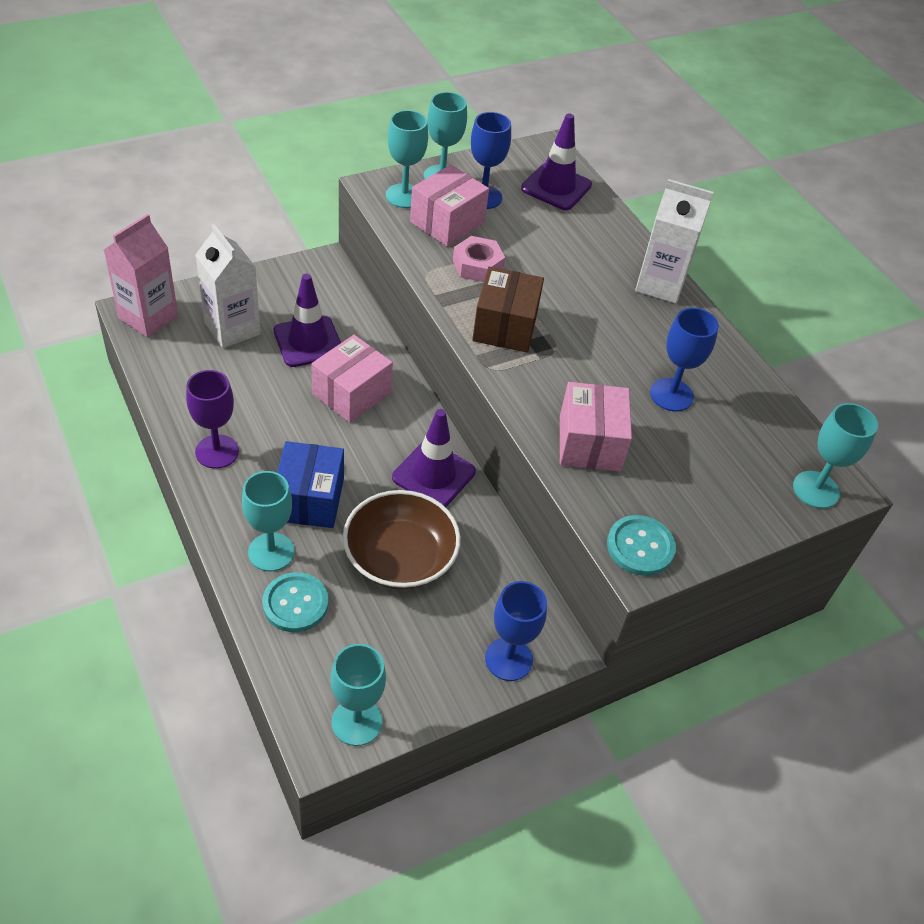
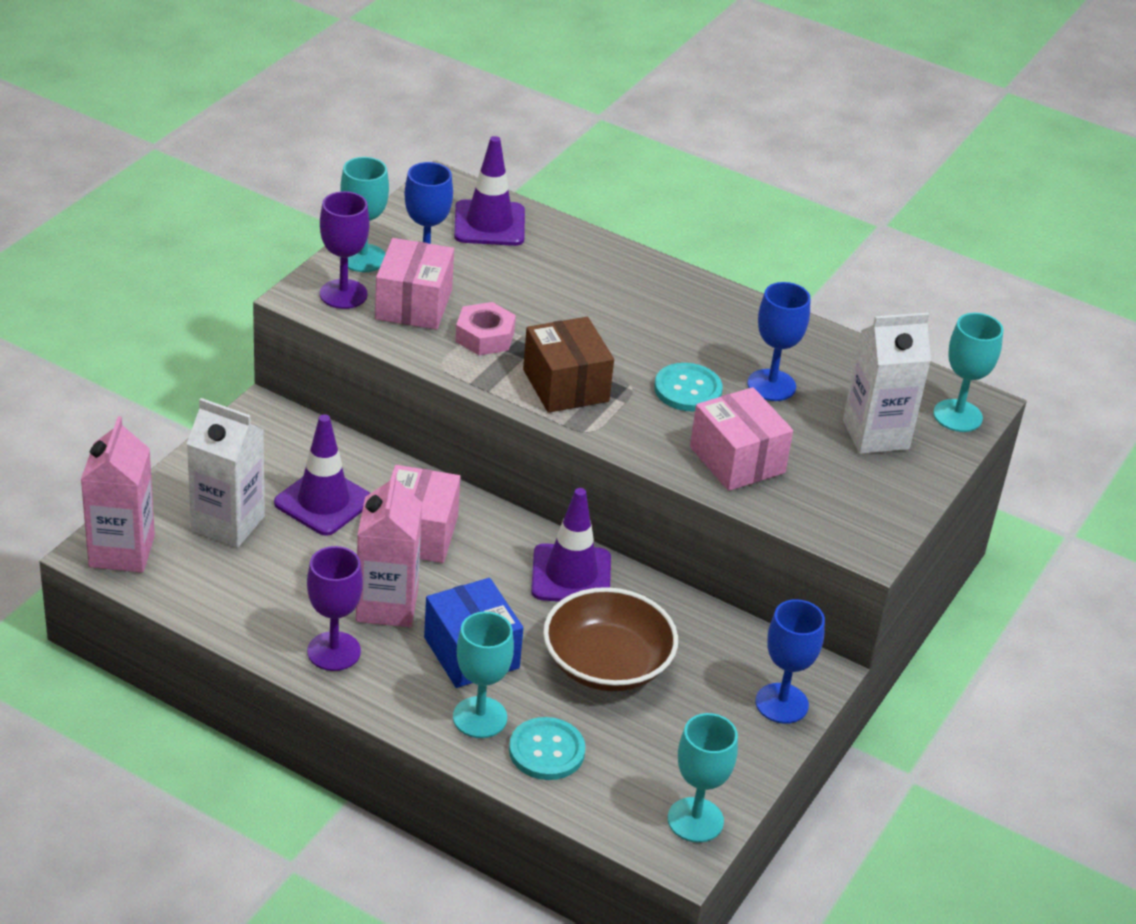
camera: 30 degrees left, 10 degrees down
(283, 435) = (387, 605): none -> pink carton
(404, 196) = (343, 294): turquoise goblet -> purple goblet
(640, 547) = (855, 529): turquoise button -> turquoise button (687, 389)
(660, 284) = (674, 284): white carton -> white carton (875, 435)

